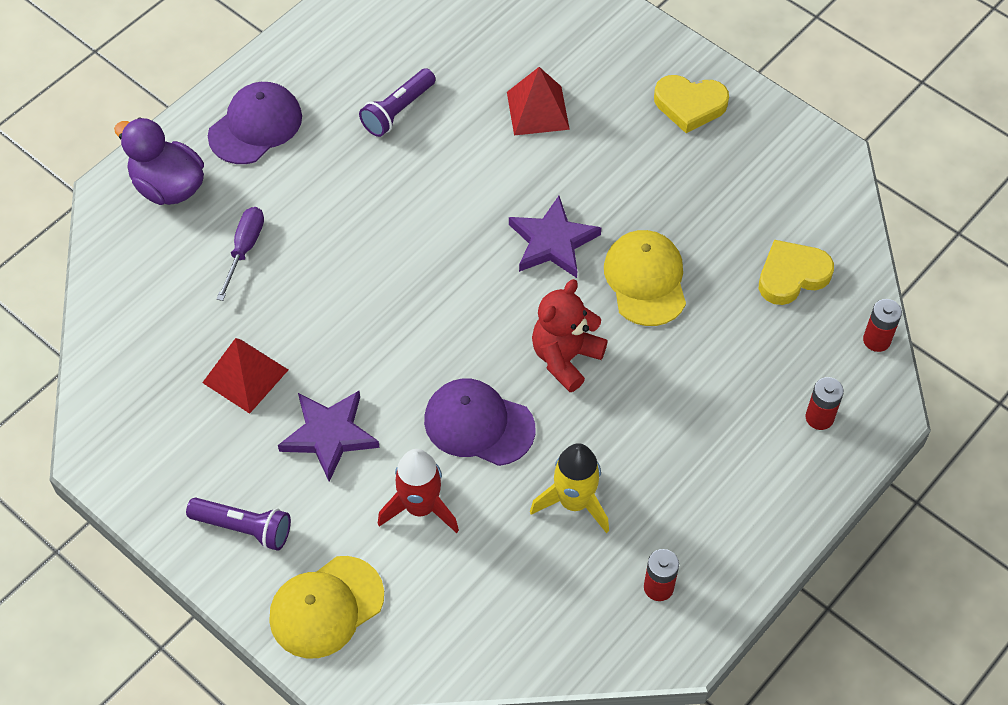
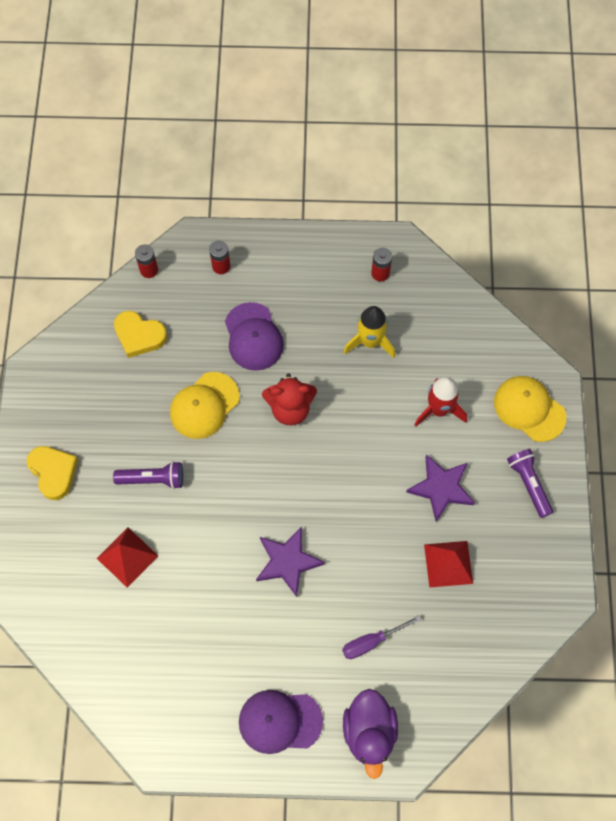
camera: 130 degrees left, 10 degrees up
(326, 607) = (529, 409): yellow cap -> yellow cap turned 150 degrees counterclockwise
(398, 111) = (195, 641): purple flashlight -> purple flashlight (152, 479)
(478, 424) = (368, 420): purple cap -> purple cap (253, 337)
(553, 242) = (219, 473): purple star -> purple star (287, 562)

